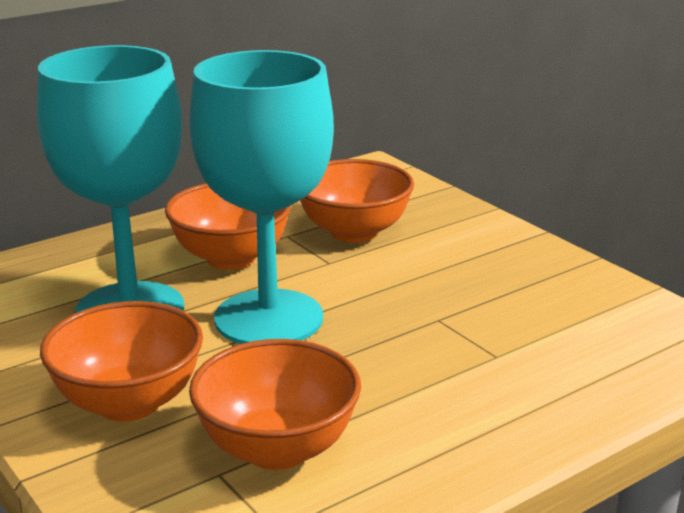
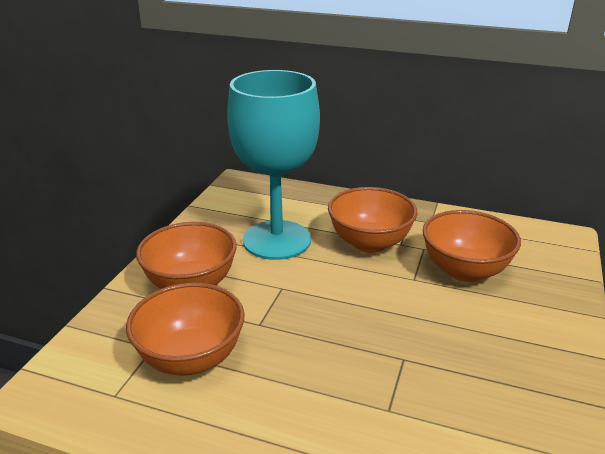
camera: 55 degrees right, 5 degrees up
(268, 318) = (321, 288): turquoise goblet -> none

